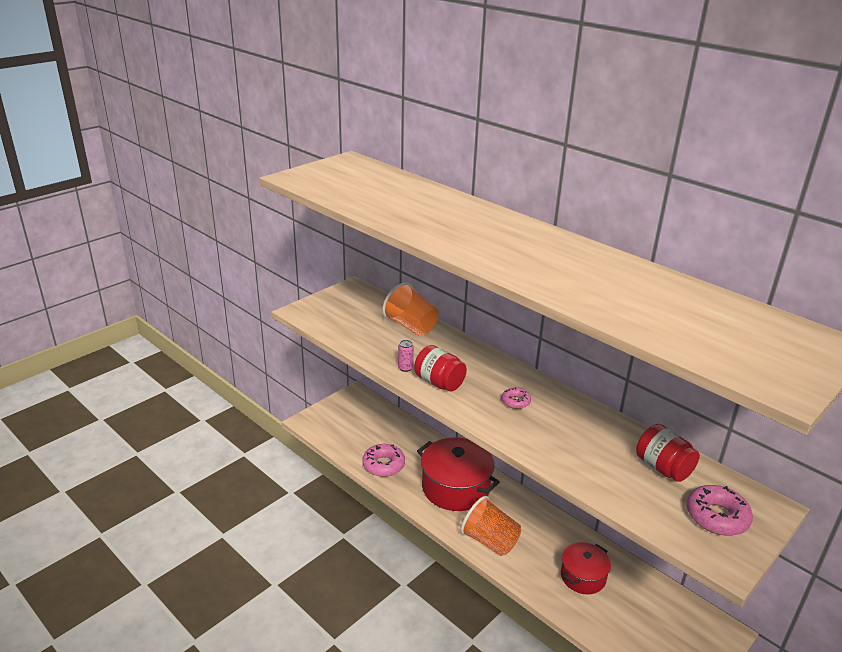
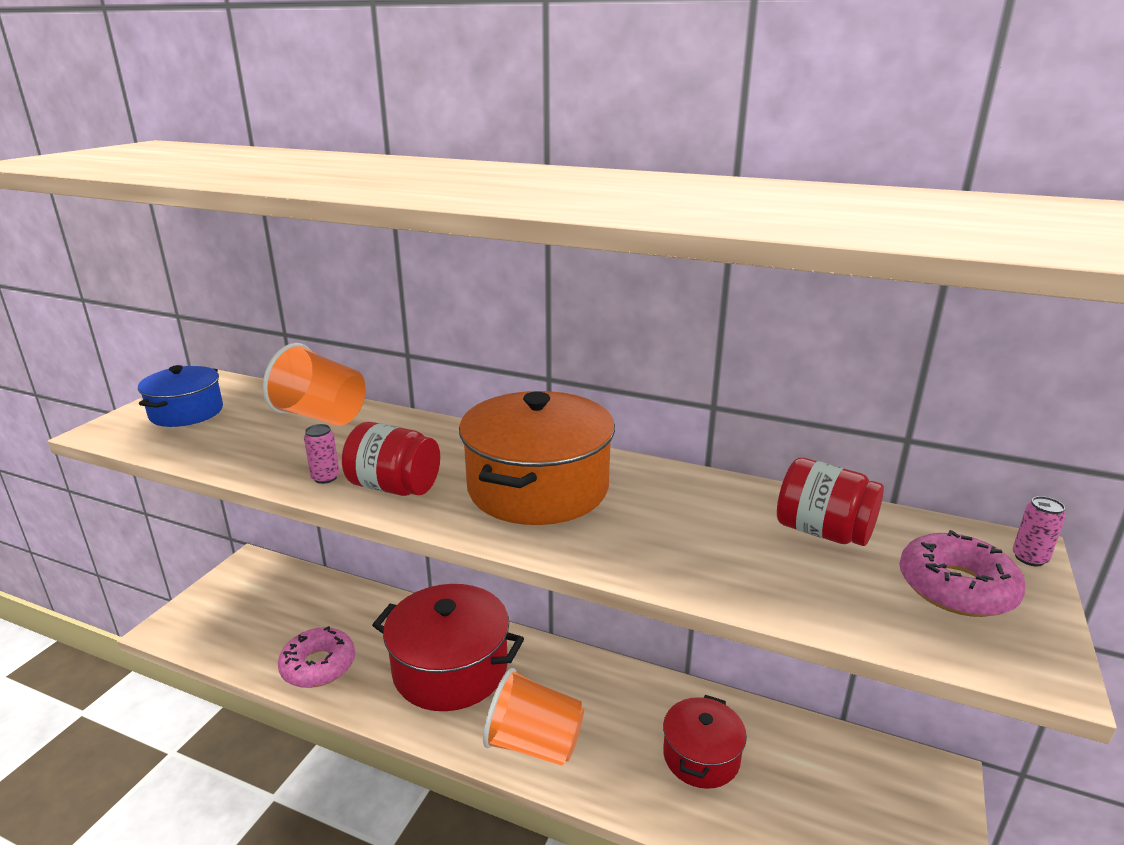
camera: 20 degrees left, 5 degrees down
(340, 308) = (186, 412): none -> blue pot
(515, 401) = (538, 488): pink donut -> orange pot
(775, 514) = (1029, 558): none -> pink can

